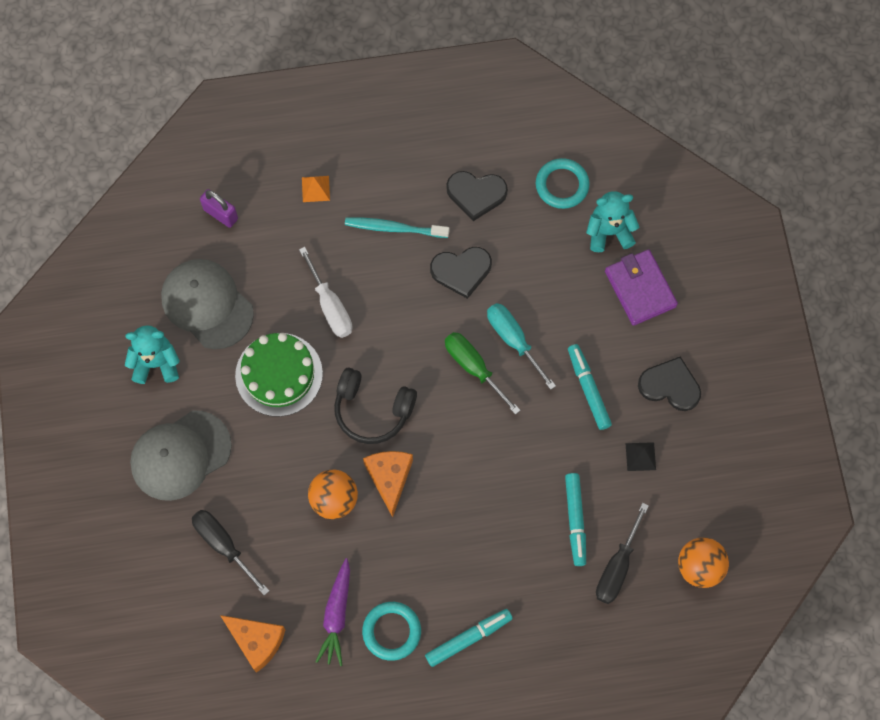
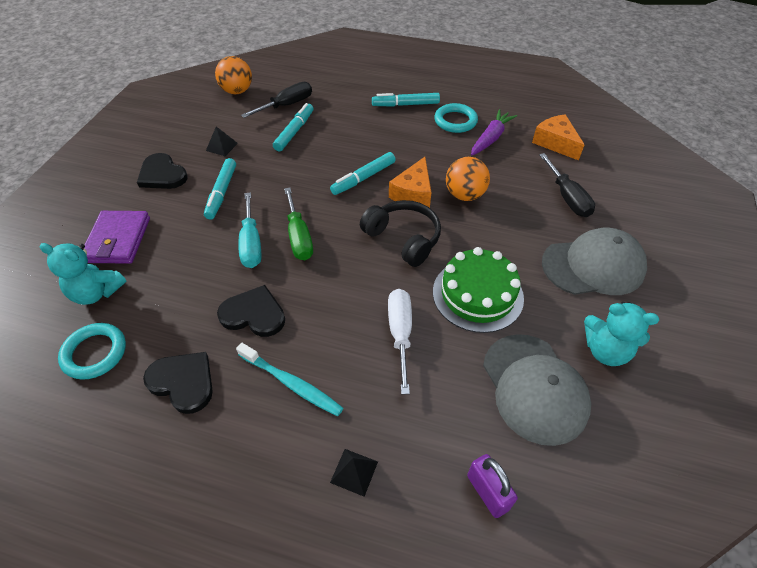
camera: 155 degrees left, 20 degrees down
(315, 188) = (354, 472): orange pyramid -> black pyramid
(453, 477) = (363, 178): none -> turquoise marker

